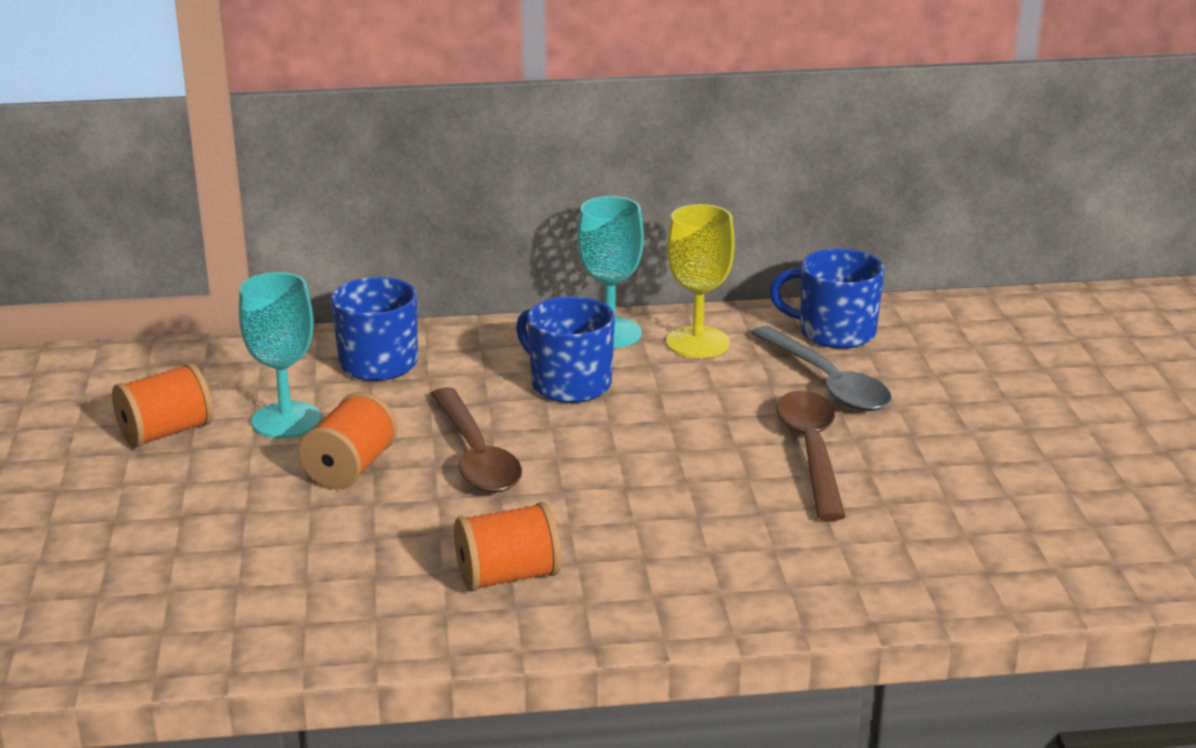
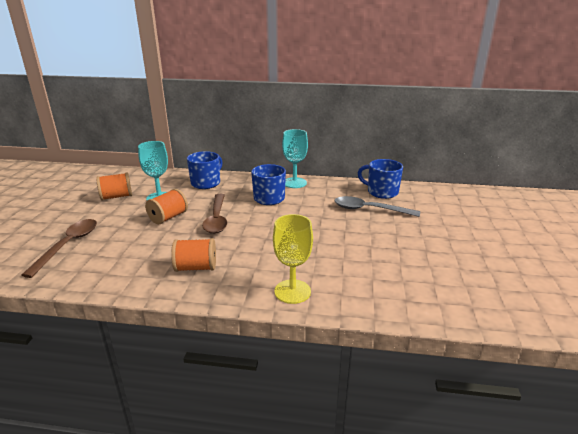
camera: 15 degrees right, 0 degrees up
(697, 342) = (325, 190): yellow goblet -> yellow goblet (292, 291)
(812, 452) = (350, 235): brown spoon -> brown spoon (68, 245)
(826, 382) = (369, 210): grey spoon -> grey spoon turned 120 degrees clockwise

